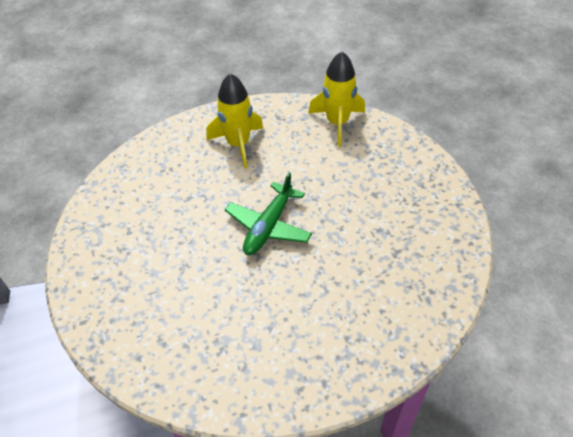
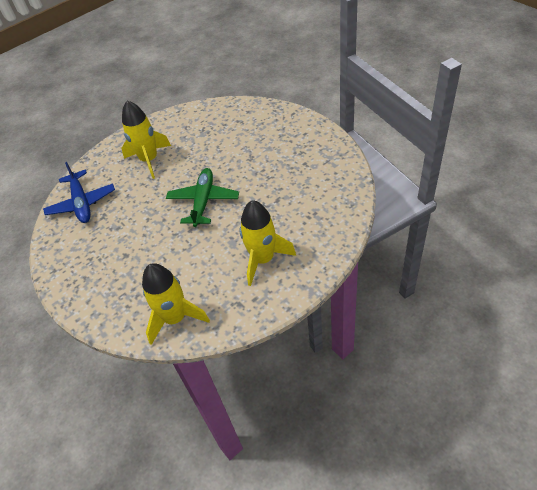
camera: 165 degrees right, 0 degrees up
(317, 321) = (149, 160): none -> yellow rocket
(424, 283) = (82, 203): none -> blue plane

